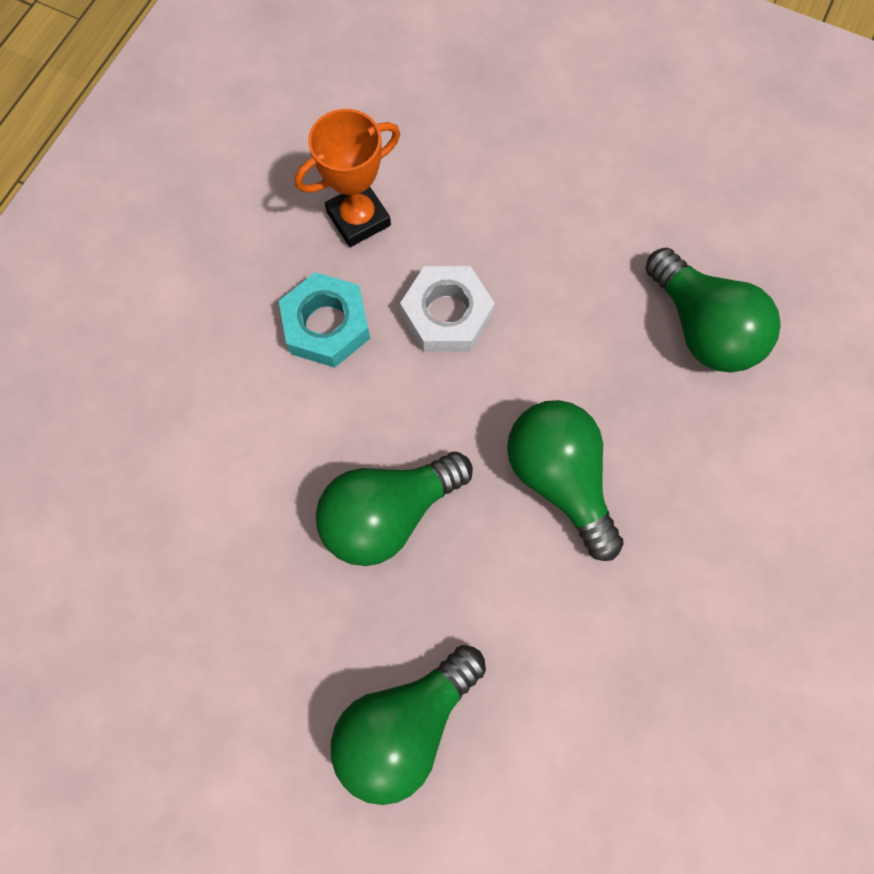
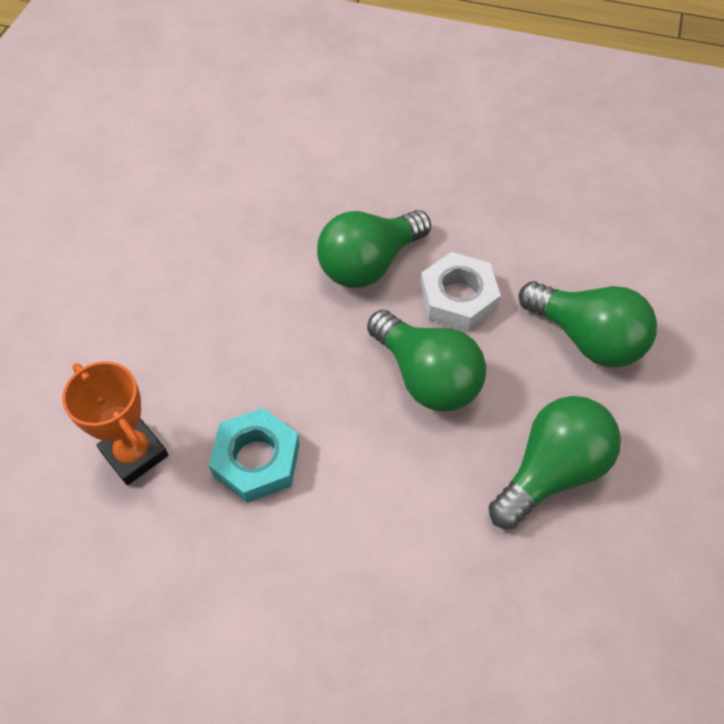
camera: 100 degrees left, 15 degrees down
(446, 315) = (234, 361): white nut -> white nut (458, 298)
(702, 328) = (227, 187): green light bulb -> green light bulb (551, 471)

